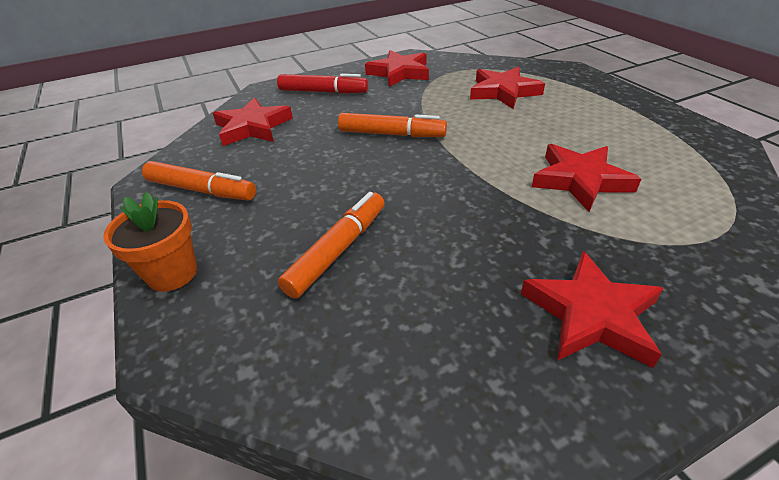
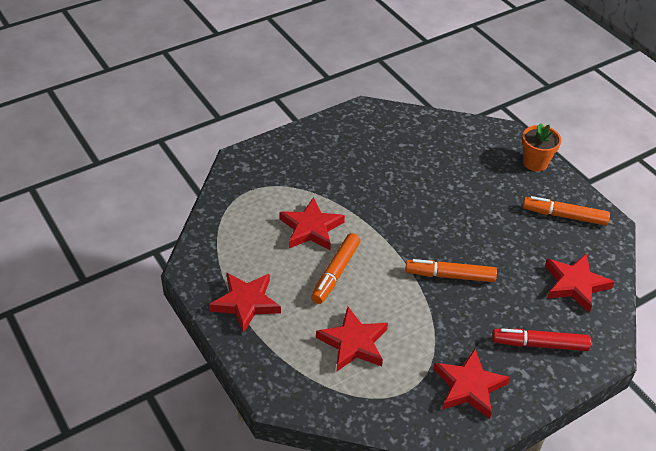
camera: 170 degrees right, 5 degrees up
(338, 250) = (454, 177): orange marker -> orange marker (335, 273)
(591, 314) = (328, 151): red star -> red star (246, 303)

